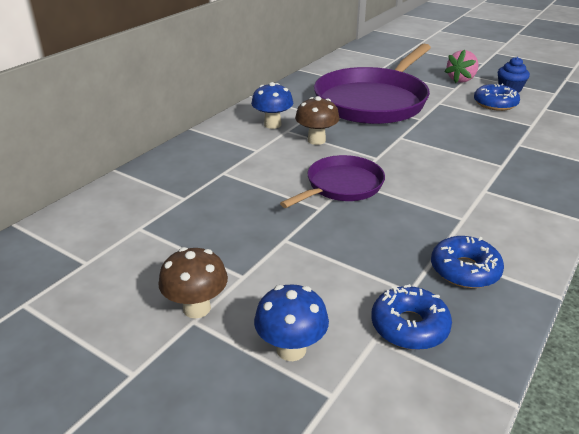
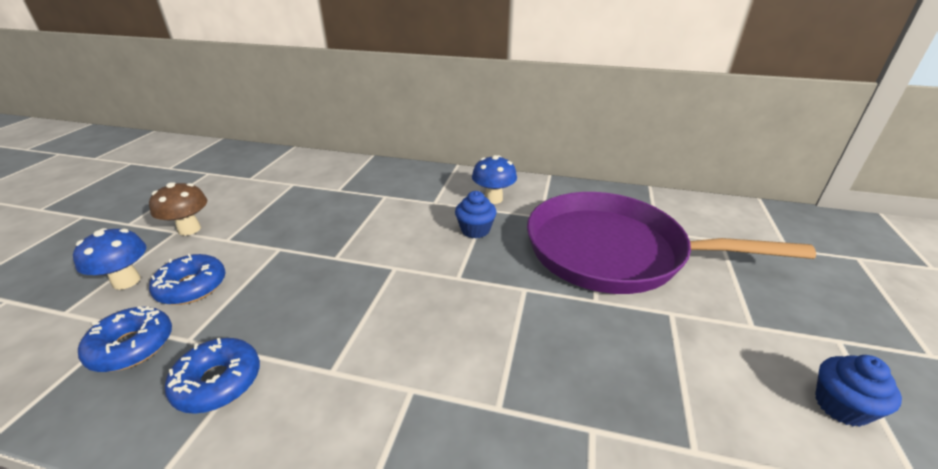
camera: 70 degrees right, 0 degrees up
(316, 140) = (475, 230): brown mushroom -> blue cupcake
(341, 186) = (382, 263): purple pan -> none
(461, 80) = (799, 330): pink strawberry -> none
(495, 104) = (740, 385): blue donut -> blue donut (192, 287)

